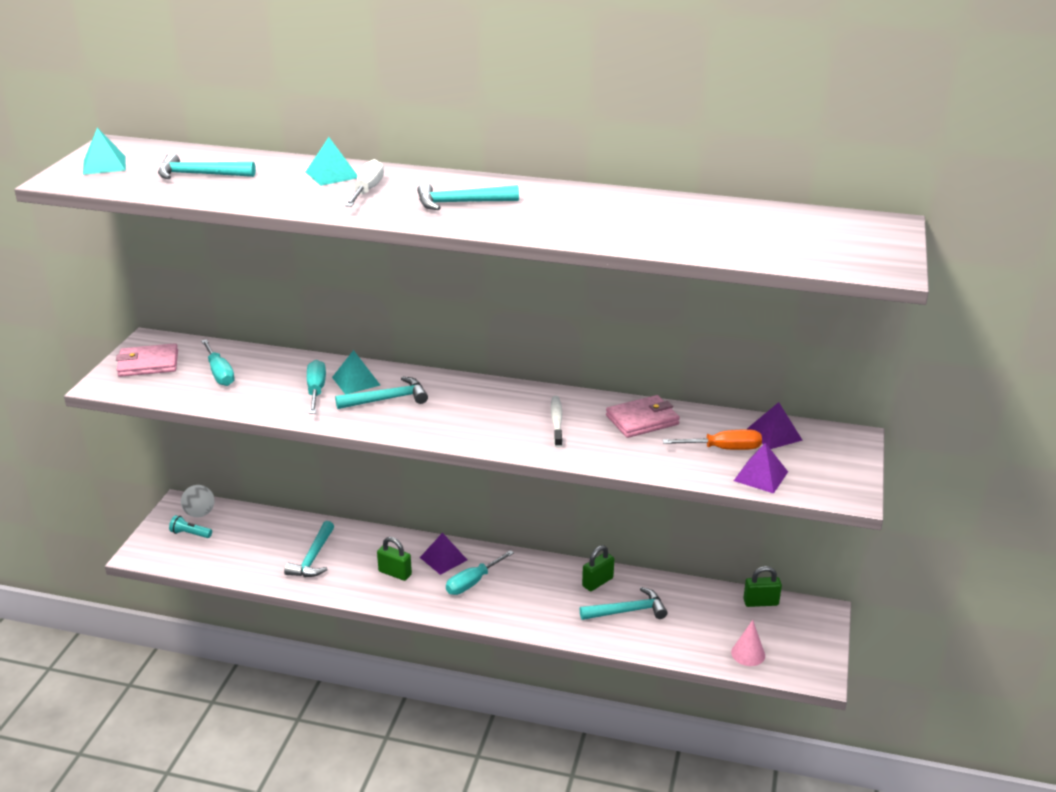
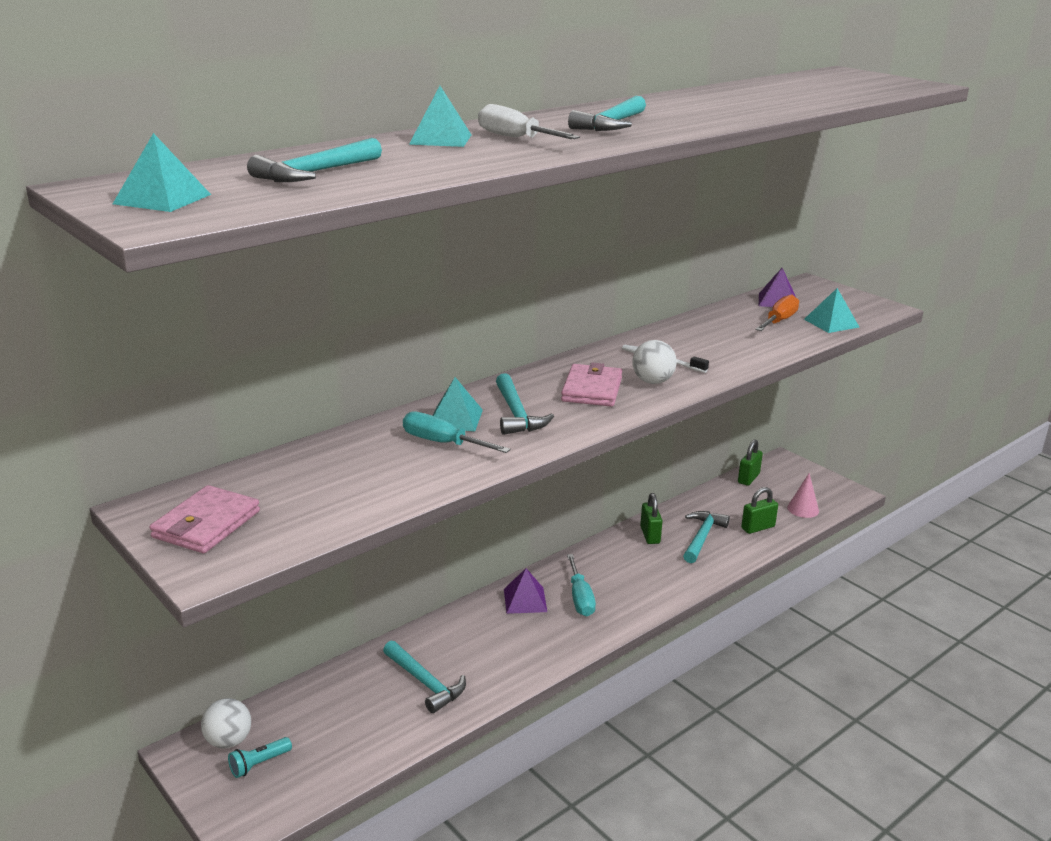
camera: 55 degrees left, 5 degrees down
(219, 373) = (312, 485): turquoise screwdriver -> none
(388, 399) = (516, 414): turquoise hammer -> turquoise hammer turned 150 degrees clockwise
(395, 573) = (514, 638): green padlock -> green padlock (758, 527)
(510, 431) = (652, 381): none -> white ball
(642, 420) = (701, 331): pink wallet -> pink wallet (592, 389)
(761, 476) = (831, 323): purple pyramid -> turquoise pyramid

